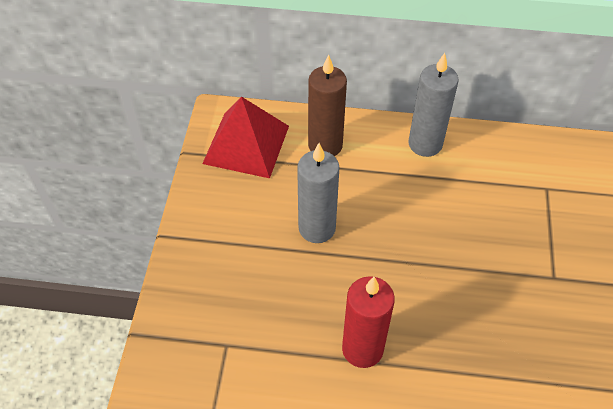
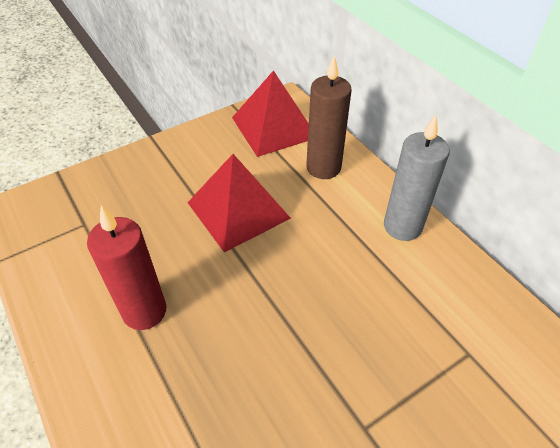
camera: 50 degrees right, 5 degrees down
(317, 228) = (238, 210): grey candle -> red pyramid

